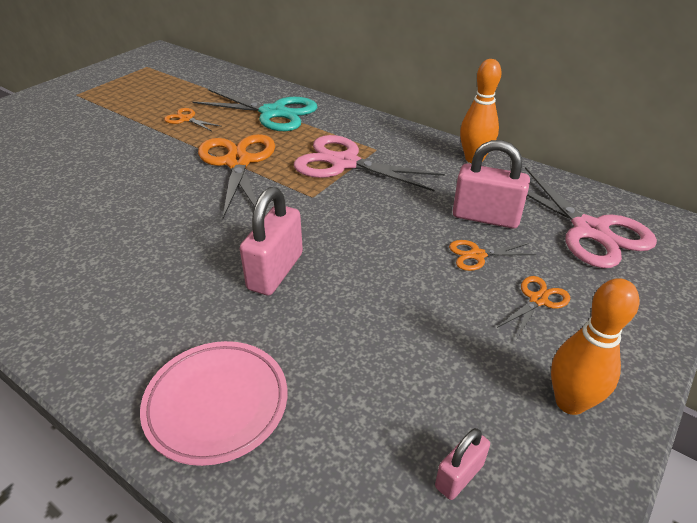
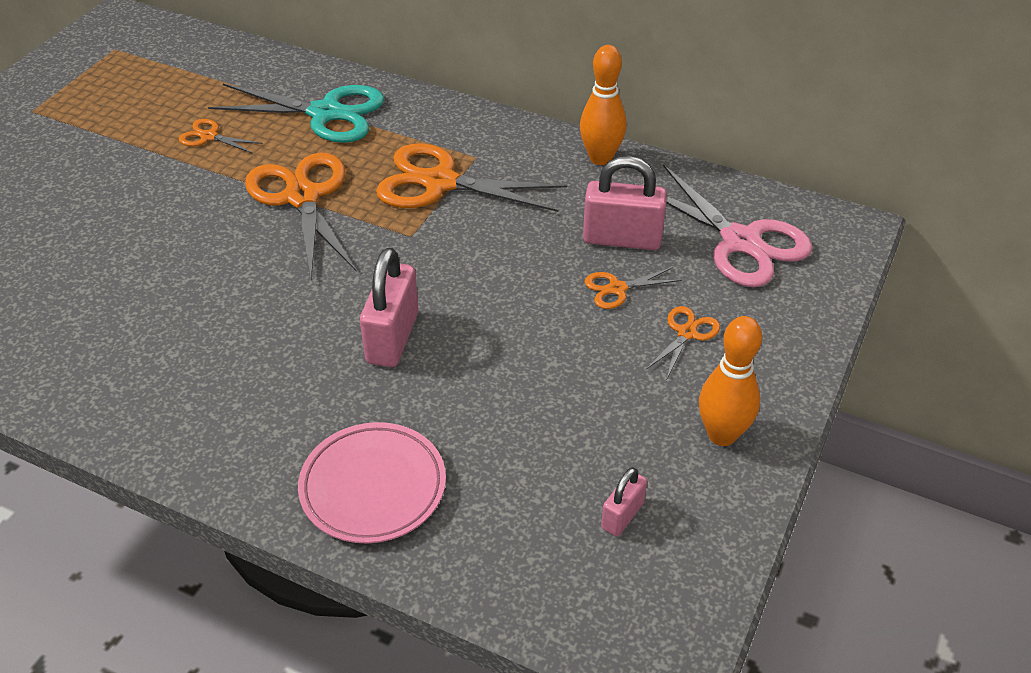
camera: 10 degrees left, 5 degrees up
(345, 163) = (440, 183): pink scissors -> orange scissors

